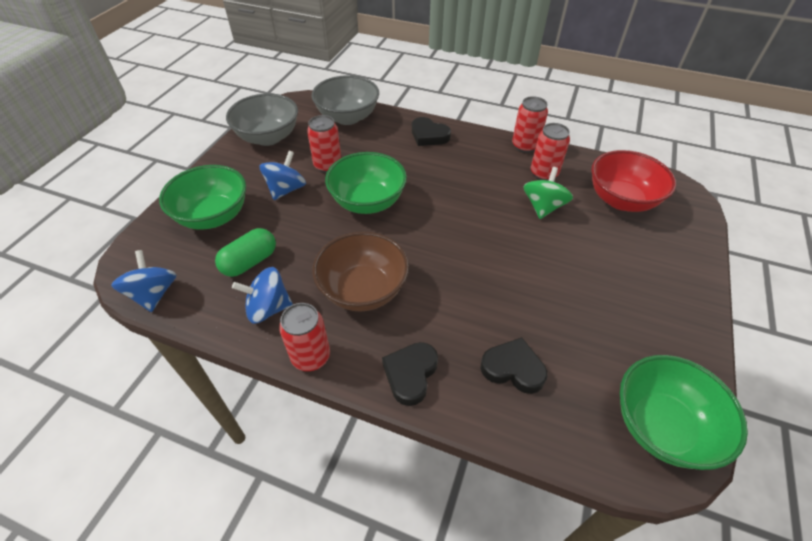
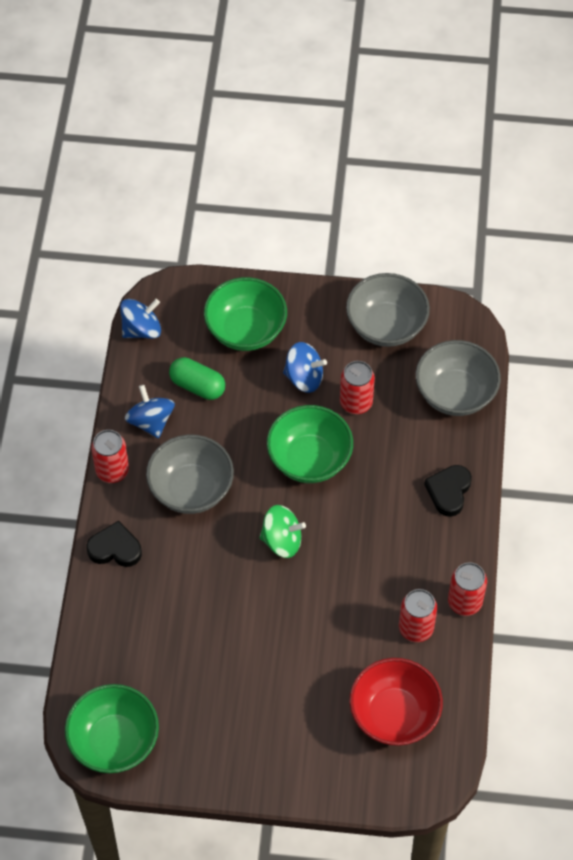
camera: 75 degrees right, 10 degrees up
(363, 290) = (191, 489): brown bowl -> grey bowl
(513, 368) = (140, 625): black heart -> none
(543, 207) = (355, 632): green spinning top -> green spinning top (282, 541)

